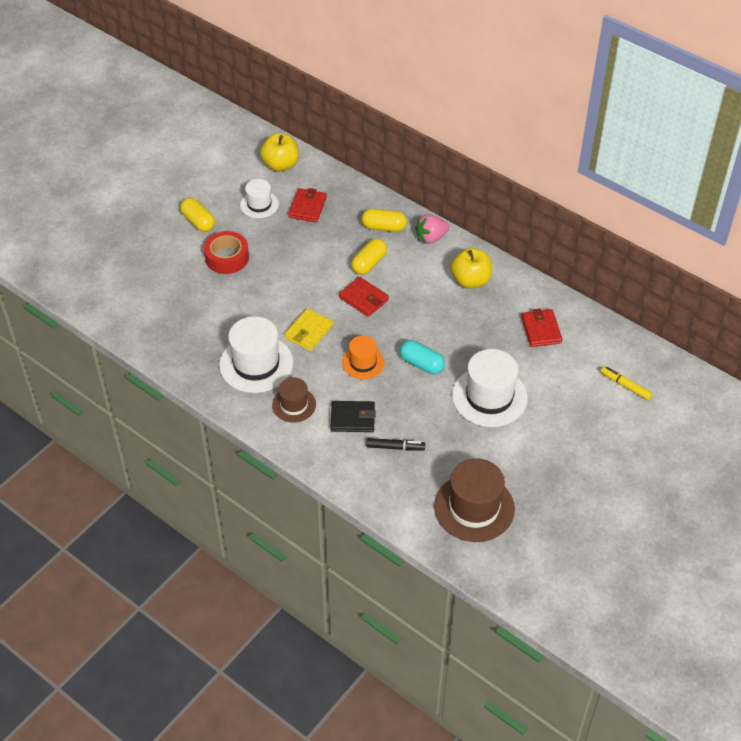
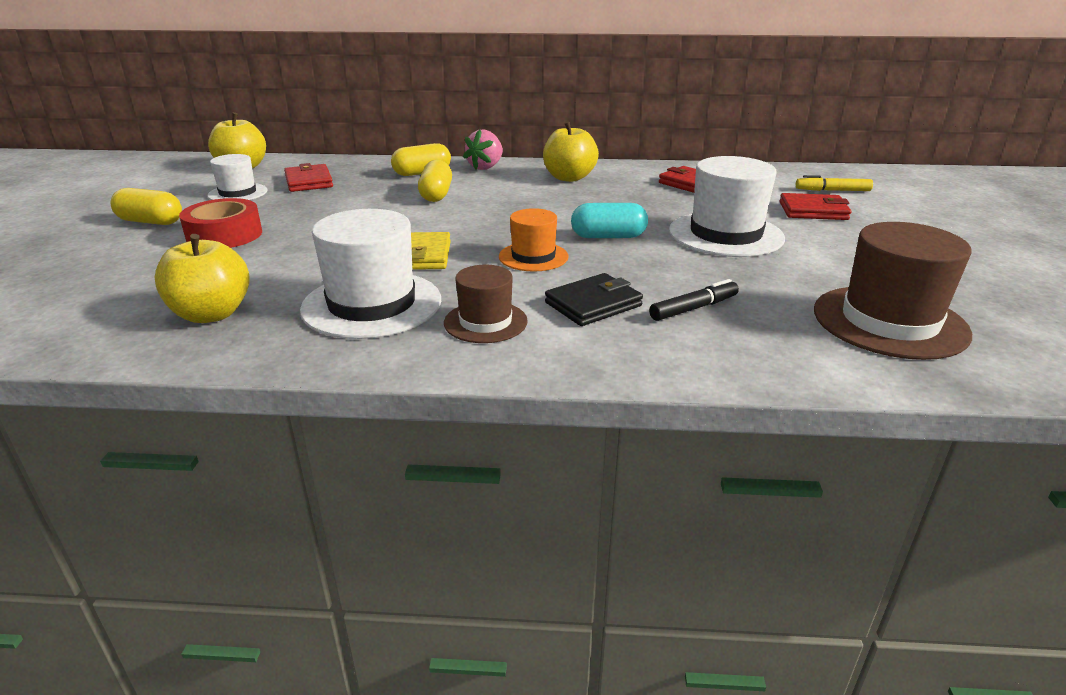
camera: 35 degrees left, 20 degrees down
(186, 335) = (212, 314): none -> yellow apple
(363, 299) = (463, 216): red wallet -> red wallet (813, 211)

